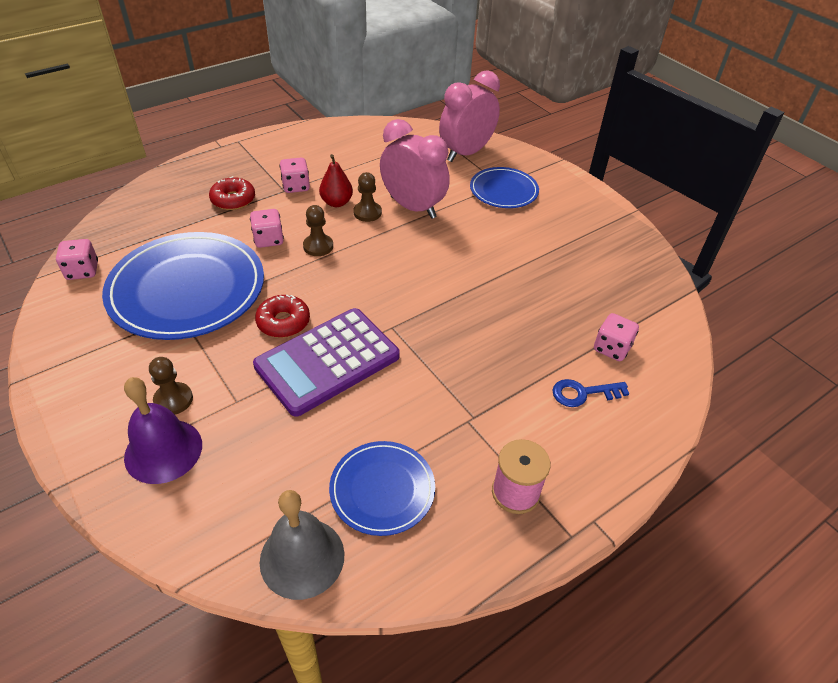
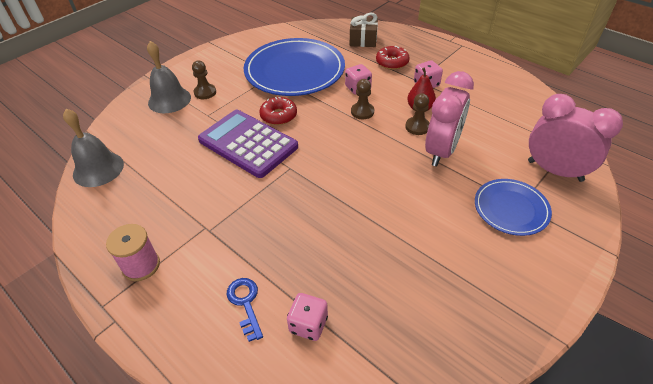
camera: 80 degrees right, 0 degrees up
(82, 271) = (296, 33): pink dice -> none
(161, 211) = (363, 40): none -> brown gift
(163, 450) = (169, 100): purple bell -> grey bell
(382, 489) = (144, 193): blue plate -> none

